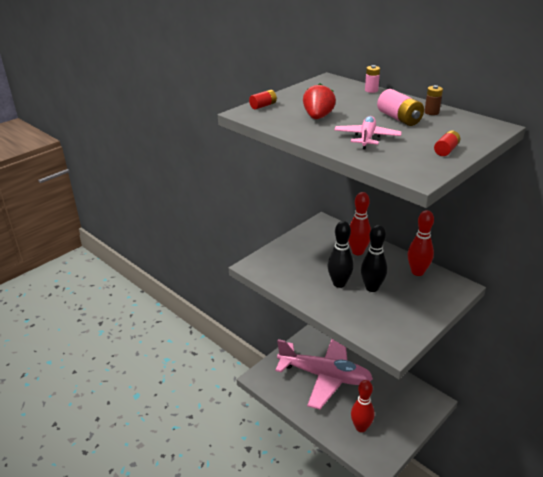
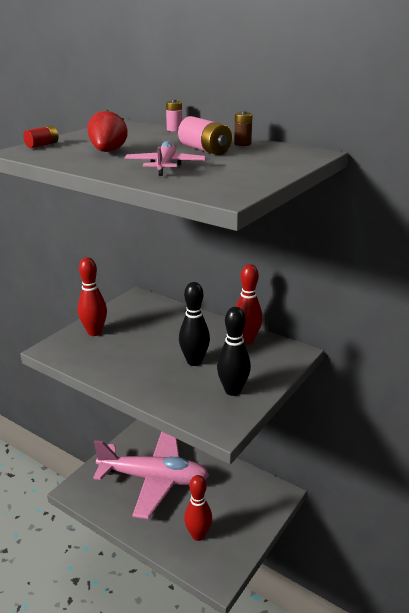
camera: 10 degrees left, 5 degrees down
(339, 283) = (155, 360): black bowling pin -> black bowling pin (233, 390)
(357, 252) = (177, 324): red bowling pin -> red bowling pin (94, 332)
(446, 150) = (259, 173): red battery -> none

